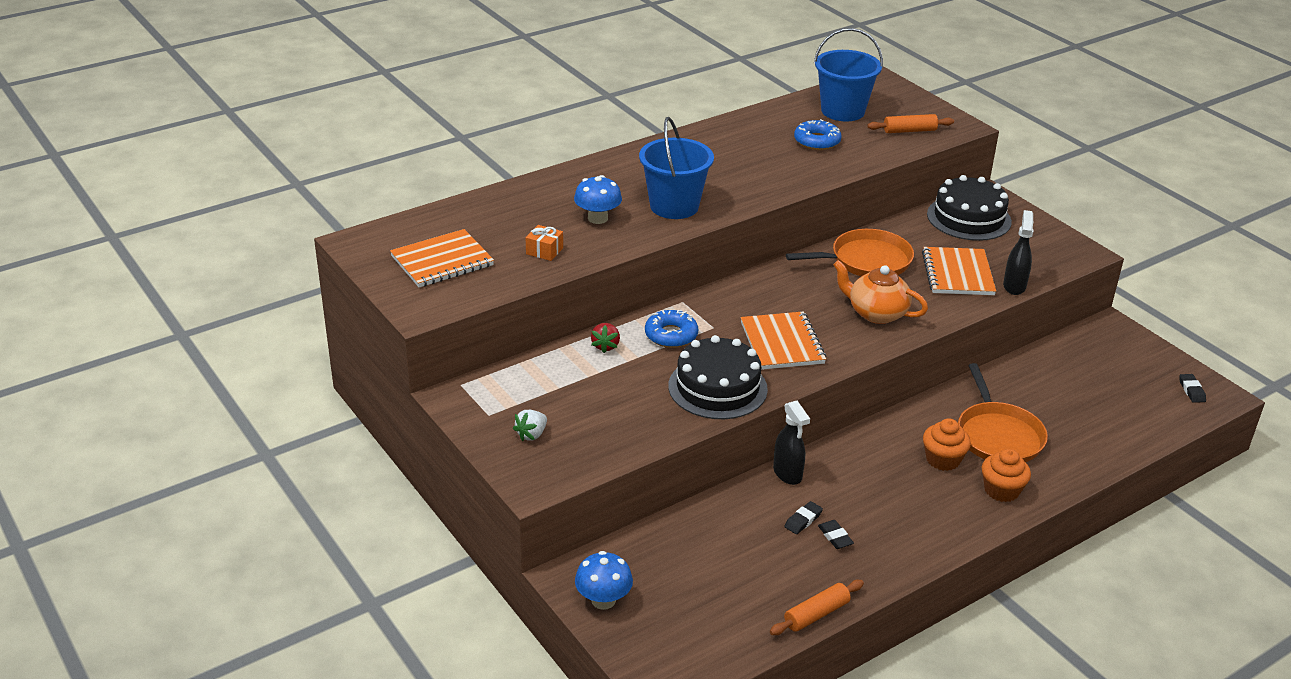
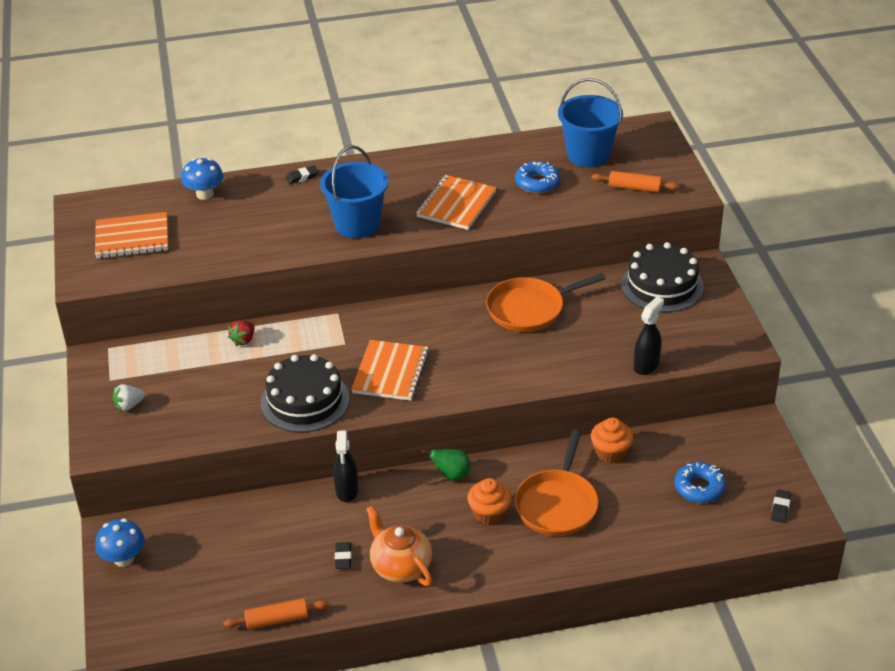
camera: 25 degrees right, 5 degrees up
(544, 251) = (218, 246): orange gift -> none
(597, 218) = (284, 223): blue mushroom -> blue mushroom (205, 194)
(671, 335) = (304, 343): blue donut -> blue donut (699, 488)
(803, 520) = (328, 535): black eraser -> black eraser (302, 177)
(866, 261) = (529, 309): orange pan -> orange pan turned 150 degrees clockwise
(876, 313) = (495, 363): orange teapot -> orange teapot (400, 566)
(878, 434) = (451, 475): none -> green pear
(957, 273) = (603, 340): orange notebook -> orange notebook (456, 204)
(1001, 490) = (519, 556): orange cupcake -> orange cupcake (611, 452)

